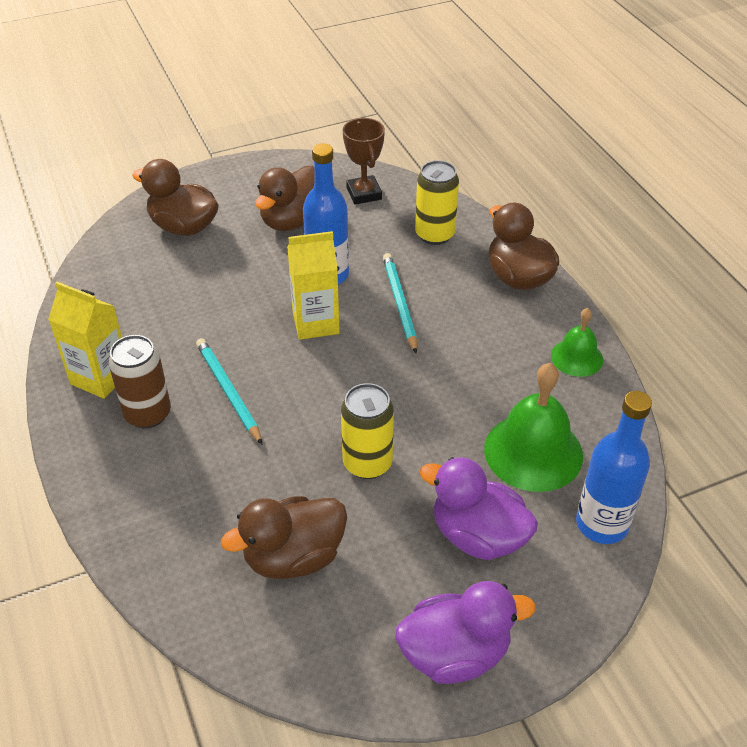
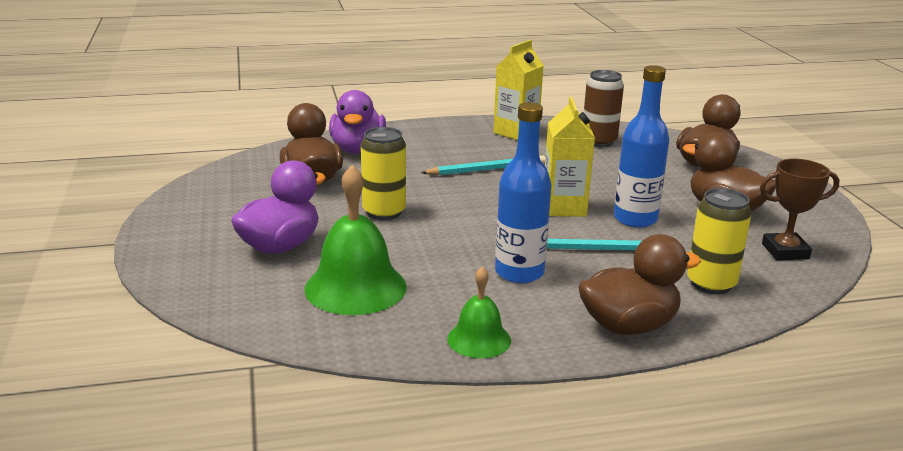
camera: 100 degrees right, 20 degrees down
(148, 414) = (472, 144): brown can -> brown can (599, 141)
(455, 653) = (185, 223): purple duck -> purple duck (358, 150)
(602, 524) = (249, 306): blue bottle -> blue bottle (519, 272)

